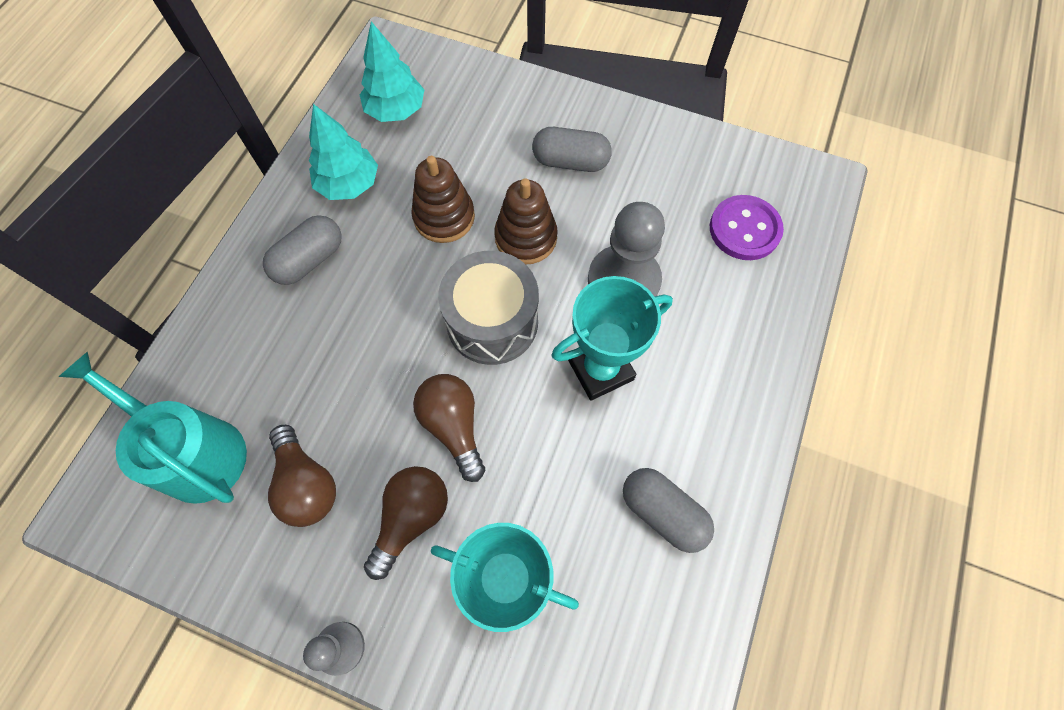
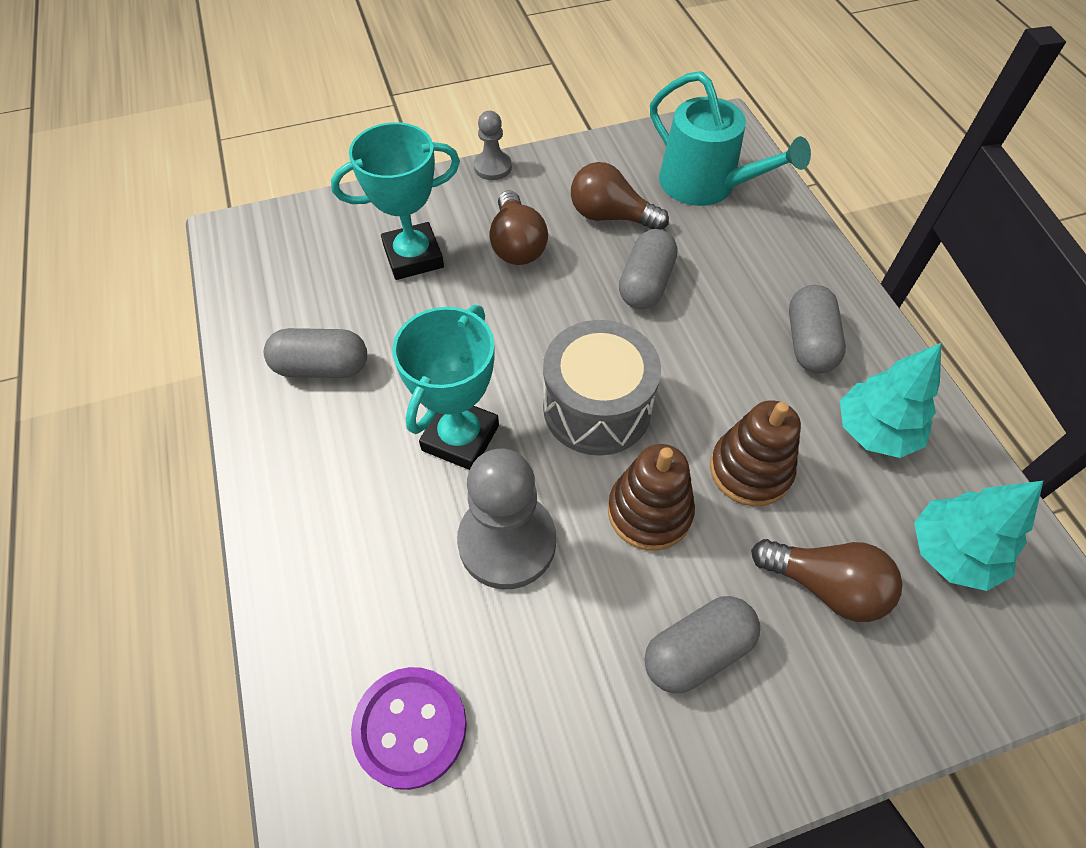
camera: 140 degrees right, 10 degrees down
(194, 452) = (705, 185): turquoise watering can -> turquoise watering can turned 45 degrees clockwise
(356, 392) = (646, 284): none -> grey capsule
(453, 426) = (545, 313): brown light bulb -> brown light bulb (825, 586)

